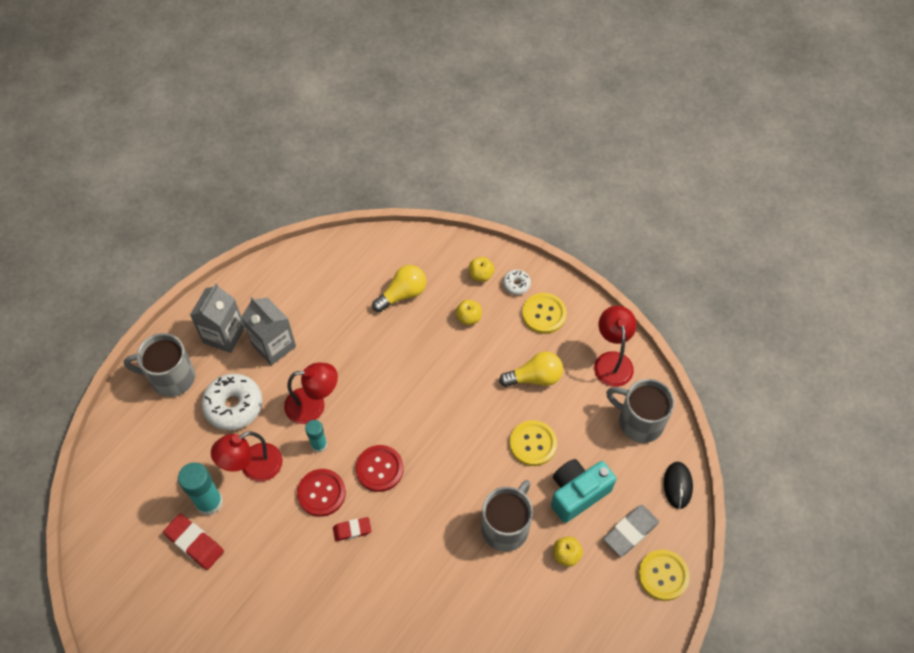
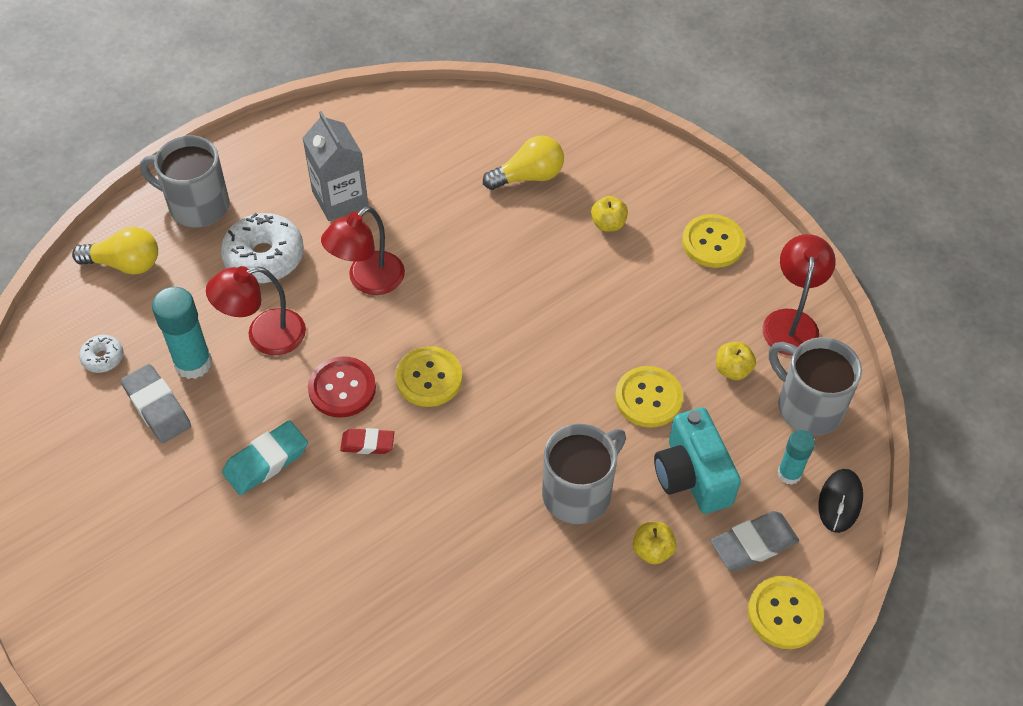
camera: 15 degrees right, 5 degrees down
(194, 543) = (157, 407): red eraser -> grey eraser
(224, 335) = (281, 172): grey carton -> none
(285, 563) = (266, 461): none -> turquoise eraser
(313, 405) = (367, 281): red lamp -> red lamp turned 120 degrees clockwise
(319, 445) = (358, 329): turquoise glue stick -> turquoise glue stick (789, 474)
(379, 469) = (429, 378): red button -> yellow button
(481, 275) = (641, 177): yellow apple -> yellow apple (732, 370)
(516, 284) = (686, 199): white donut -> white donut (103, 358)
(535, 377) = (676, 317): yellow light bulb -> yellow light bulb (125, 264)
(577, 493) = (692, 476): turquoise camera -> turquoise camera turned 90 degrees counterclockwise

